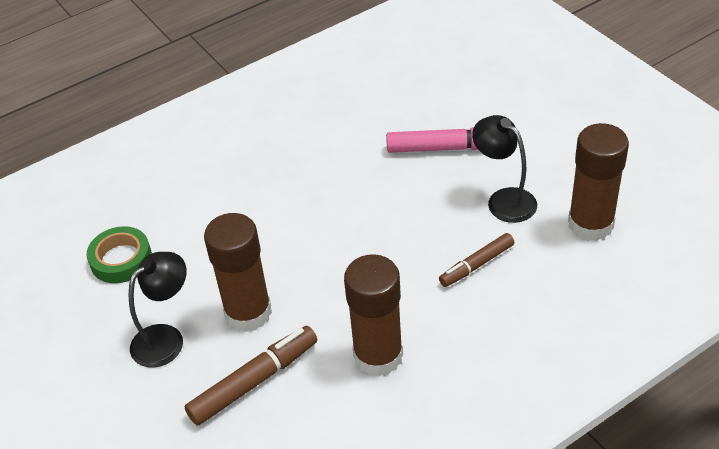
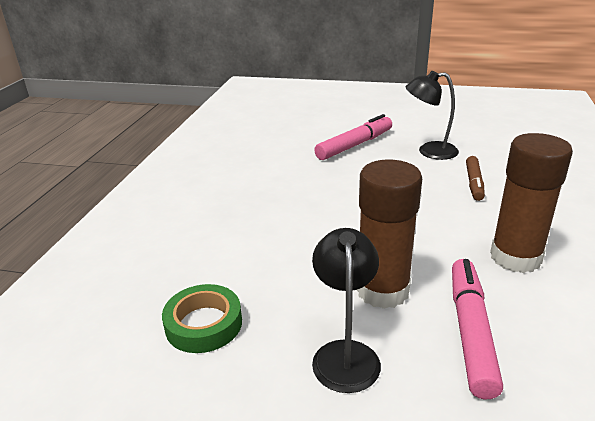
camera: 45 degrees left, 15 degrees down
(253, 381) = (470, 332): brown marker -> pink marker
(590, 224) = (491, 141): brown glue stick -> none

